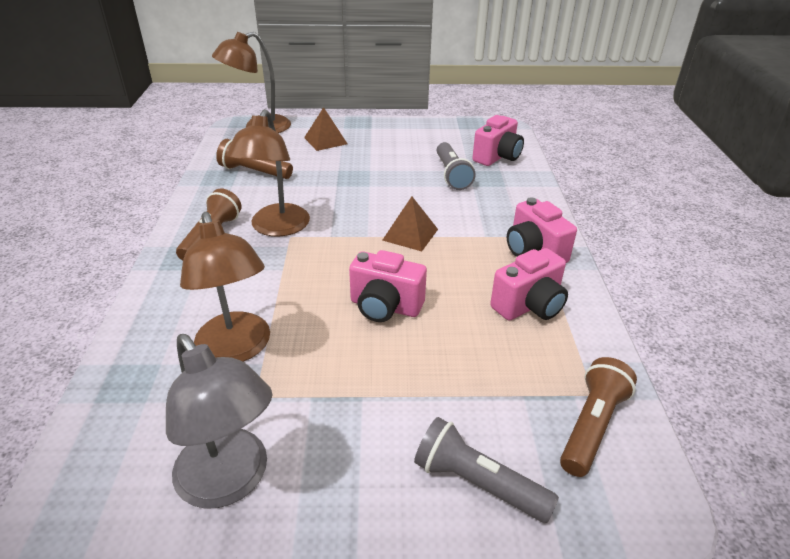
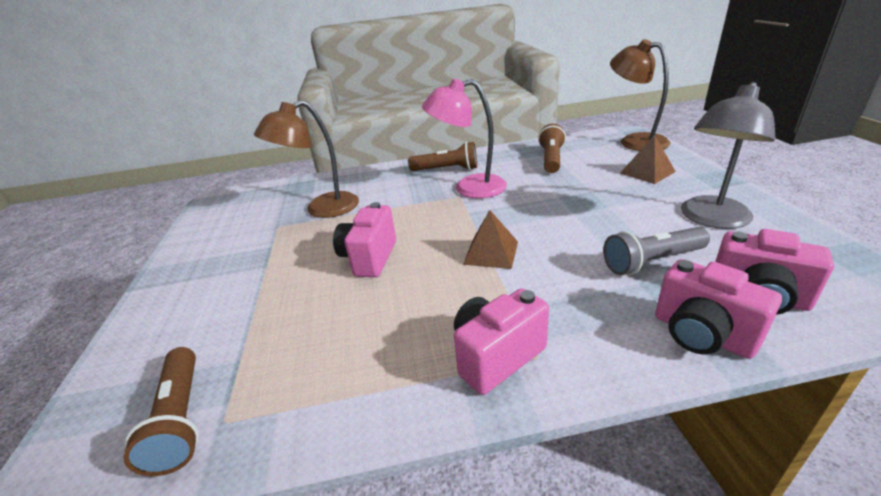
camera: 85 degrees right, 5 degrees down
(230, 482) = (213, 235): grey lamp -> grey lamp (711, 219)
(276, 228) = (469, 188): brown lamp -> pink lamp
(477, 482) = (159, 337): grey flashlight -> none
(529, 306) = (377, 357): pink camera -> pink camera (701, 334)
(592, 426) = (180, 419): brown flashlight -> brown flashlight turned 45 degrees clockwise

